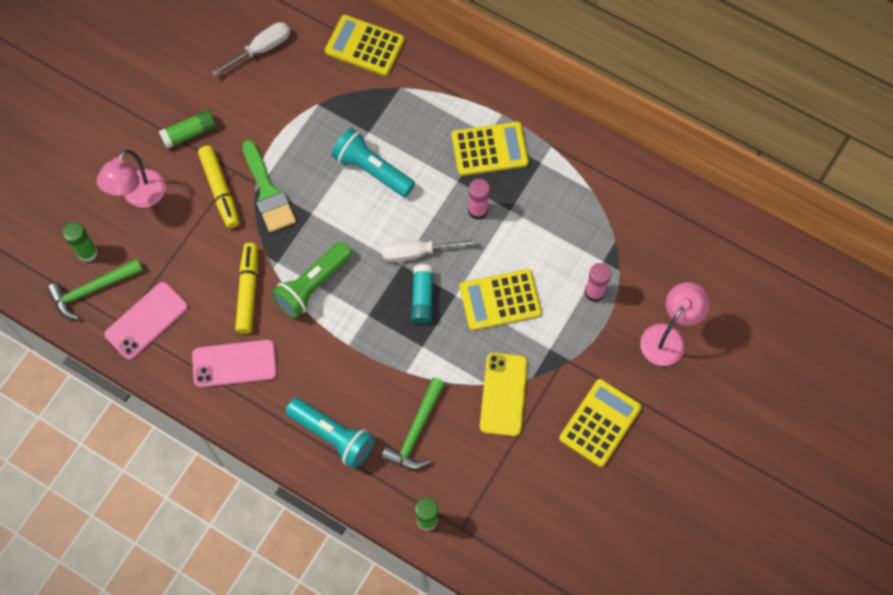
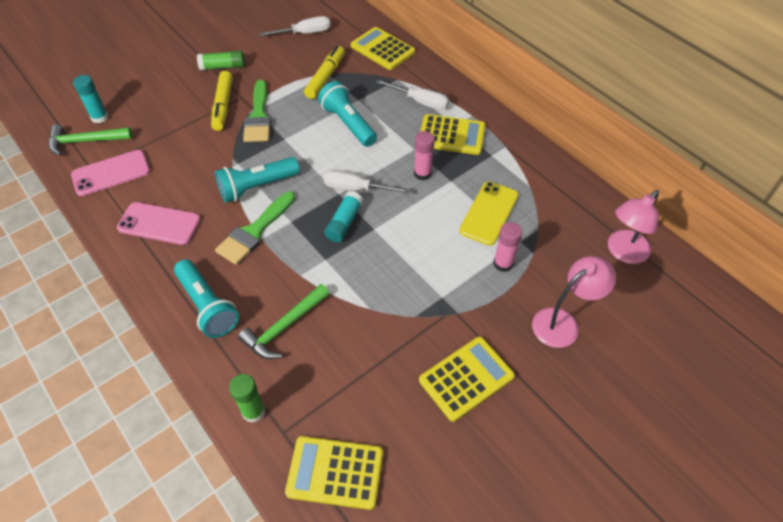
camera: 20 degrees right, 15 degrees down
(87, 252) = (99, 117): green glue stick -> turquoise glue stick
(139, 197) = (161, 94): pink lamp -> pink lamp (623, 252)
(248, 291) = (203, 176): yellow marker -> yellow marker (325, 77)
(313, 285) = (257, 187): green flashlight -> turquoise flashlight
(337, 339) = (254, 231): none -> green brush
(439, 113) = (420, 102): none -> white screwdriver
(500, 300) = (412, 244): yellow calculator -> yellow calculator (335, 472)
(503, 394) = (381, 322): yellow phone -> yellow phone (489, 213)

